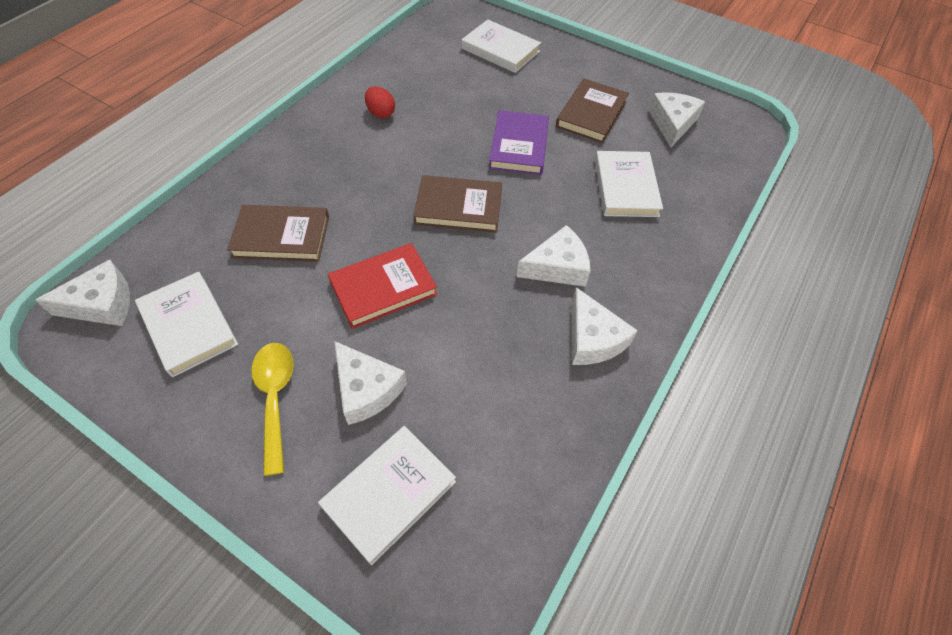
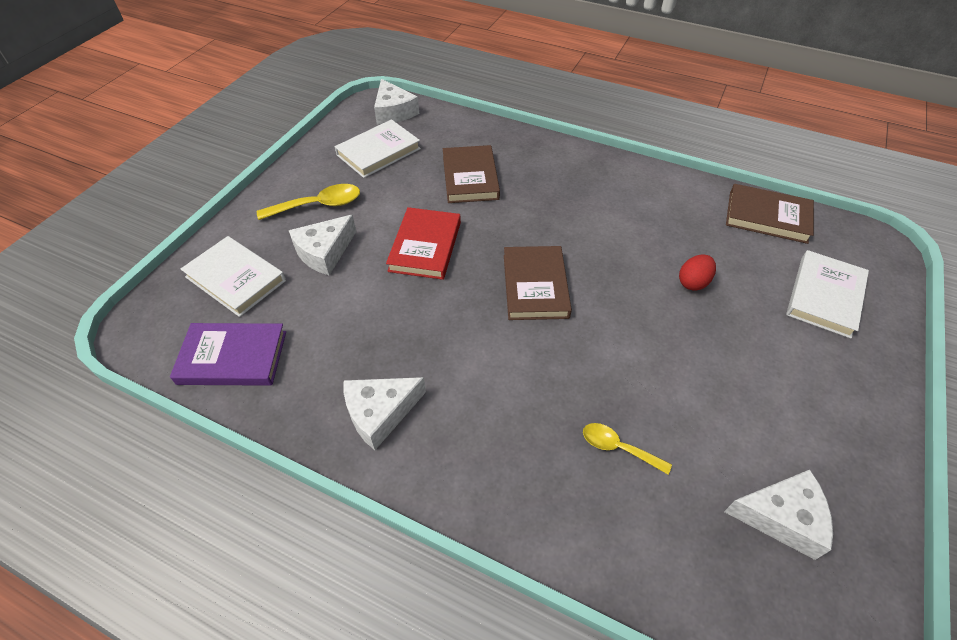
camera: 85 degrees right, 5 degrees down
(381, 113) = (649, 210): red egg -> red egg (693, 282)
(383, 288) = (425, 246): red book -> red book turned 45 degrees clockwise
(519, 146) = (649, 329): purple book -> purple book (232, 357)
(557, 267) = (471, 377): white cheese -> none
(591, 114) = (747, 405): brown book -> brown book (767, 217)
(625, 187) = (618, 448): white book -> yellow spoon

